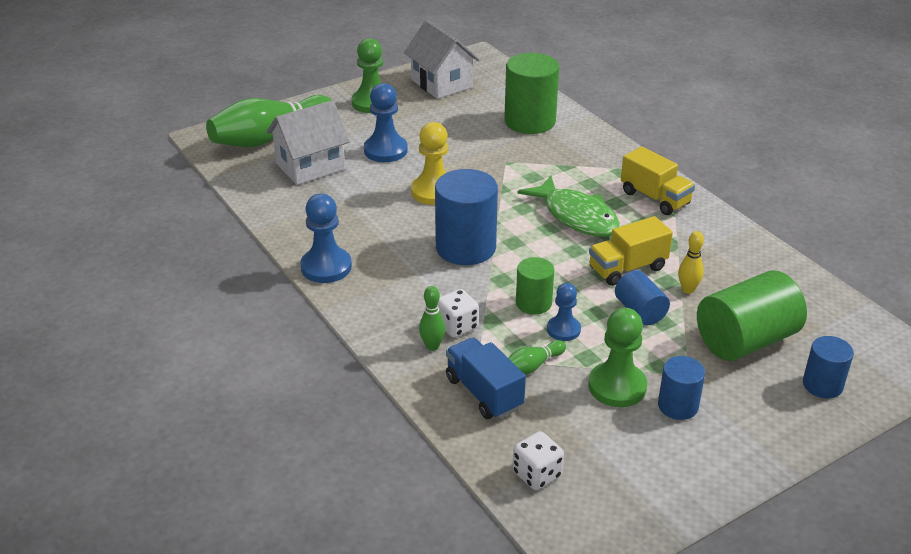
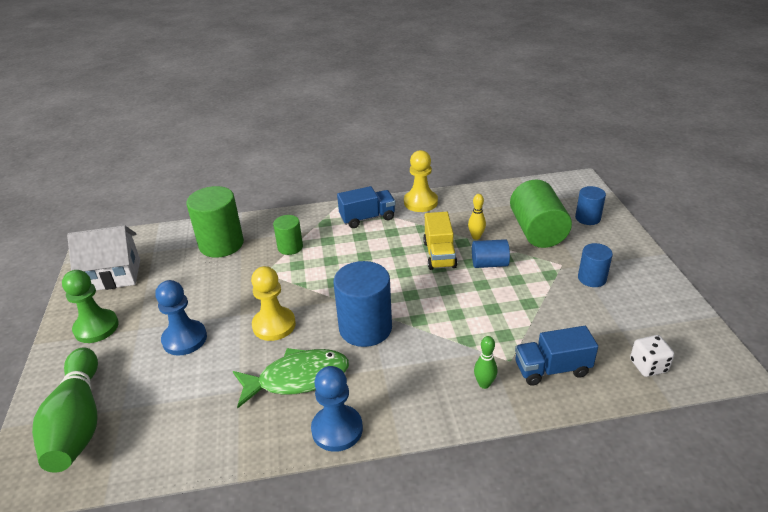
camera: 65 degrees left, 0 degrees up
(310, 166) = (162, 401): white house -> none
(457, 326) = (465, 362): white dice -> none
(532, 366) = (529, 334): green bowling pin -> none
(533, 303) = (456, 311): green cylinder -> green cylinder (290, 247)
(563, 329) = (494, 305): blue pawn -> none
(576, 216) = (364, 259): green fish -> green fish (297, 378)
(617, 386) = (565, 299): green pawn -> none
(655, 198) = (367, 218): yellow truck -> blue truck
(724, 229) = (420, 202): none -> yellow pawn

